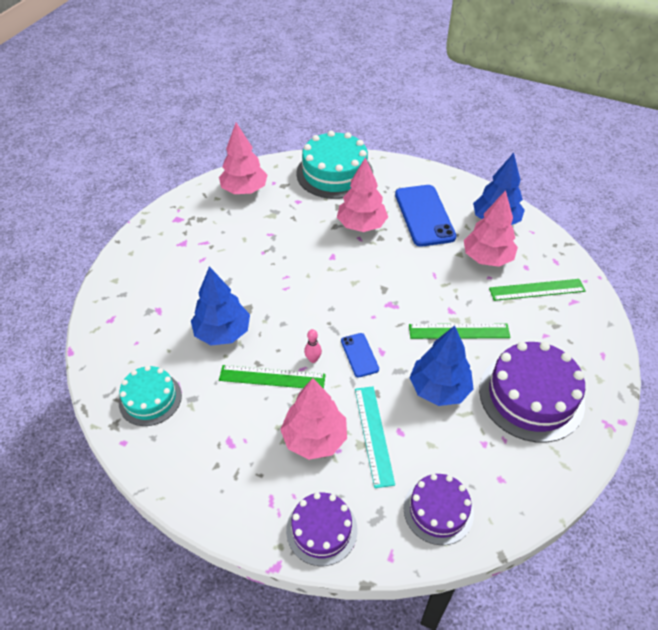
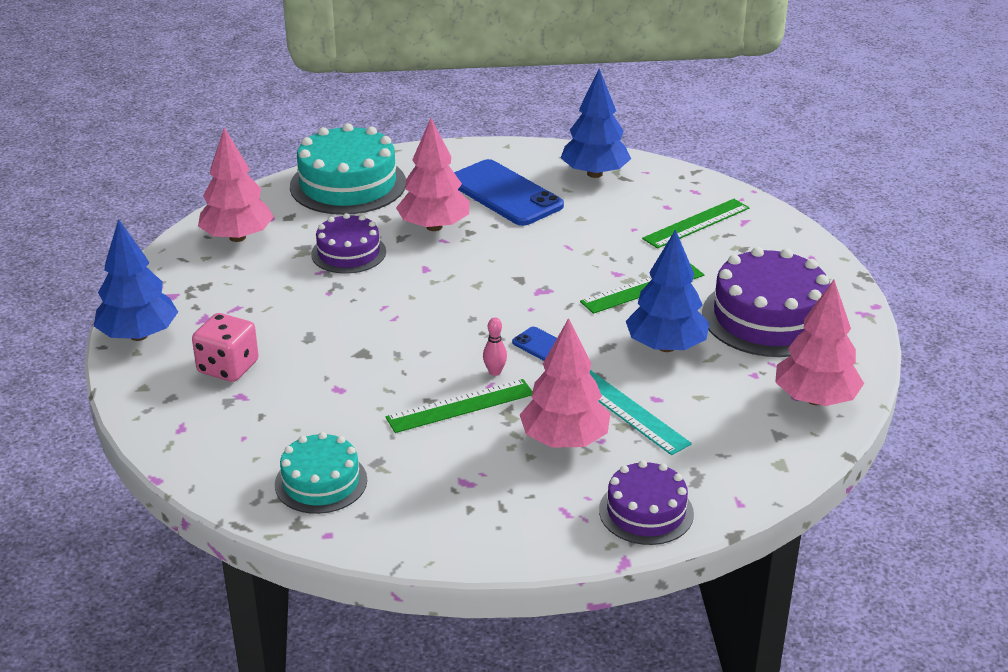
camera: 30 degrees left, 15 degrees down
(167, 285) = (228, 367): none -> pink dice
(222, 332) = (354, 387): blue tree -> blue tree (139, 335)
(438, 510) = (755, 446): purple cake -> purple cake (348, 253)
(487, 258) = (616, 212): pink tree -> pink tree (815, 399)

